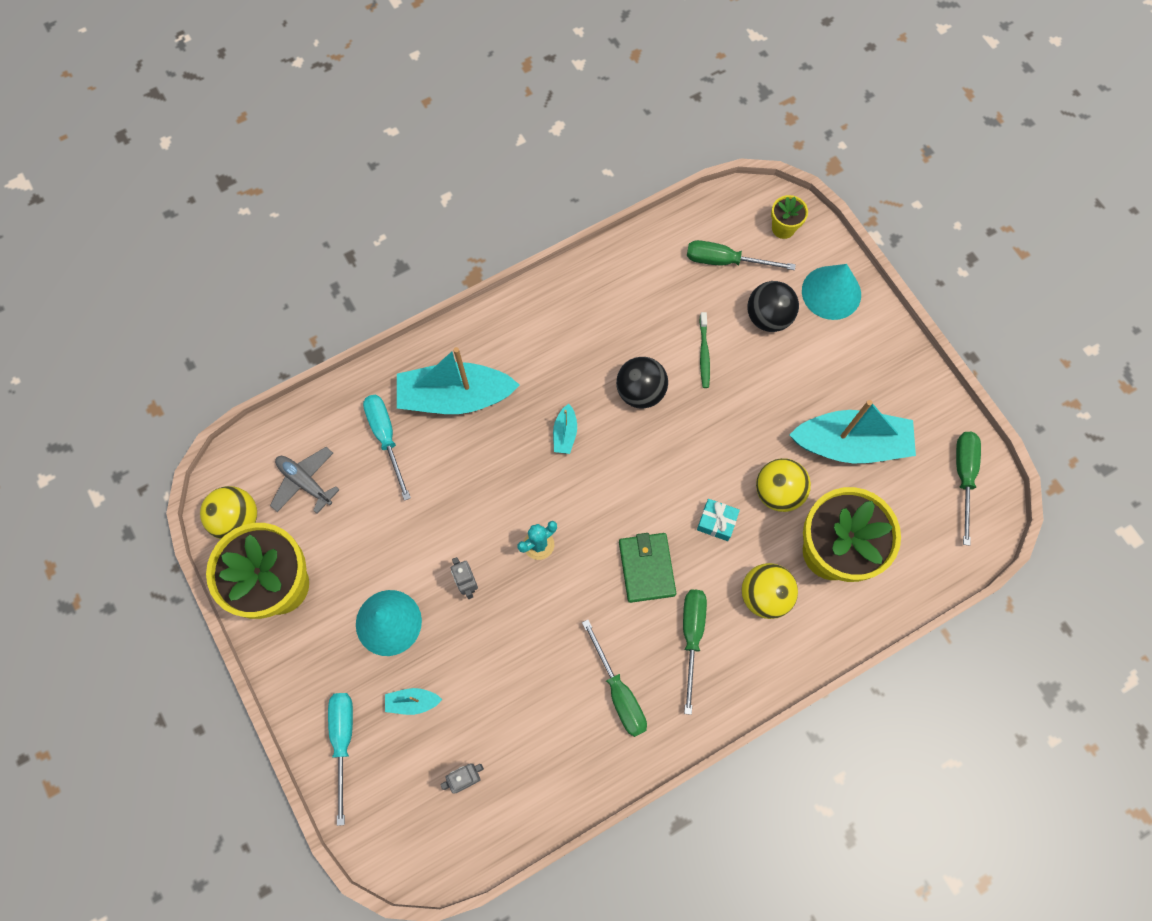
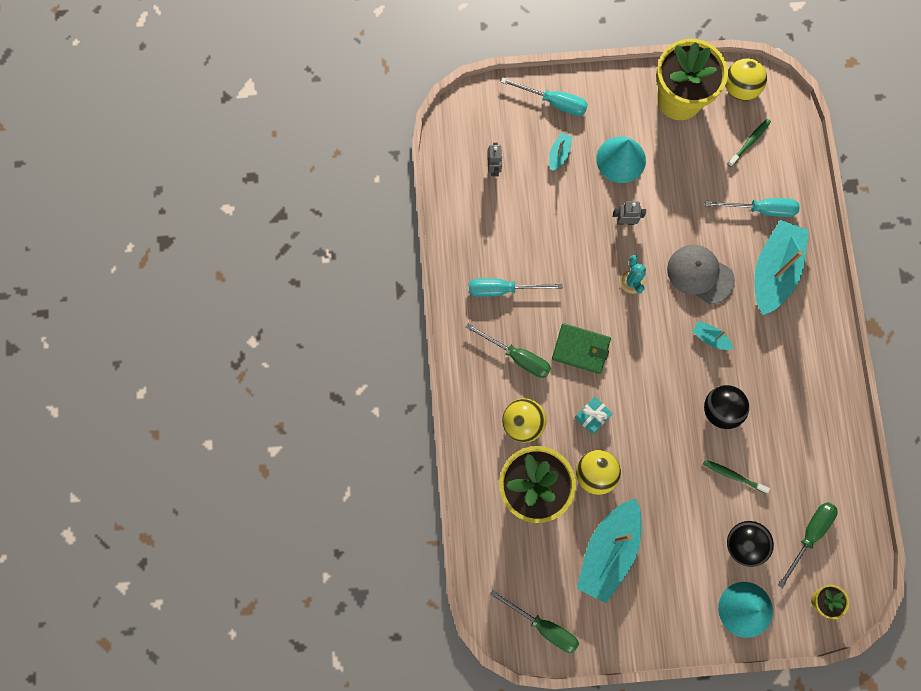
camera: 115 degrees right, 5 degrees up
(305, 482) = (749, 142): grey plane -> green toothbrush
(495, 473) = (700, 275): none -> grey cap
(618, 692) = (503, 289): green screwdriver -> turquoise screwdriver

